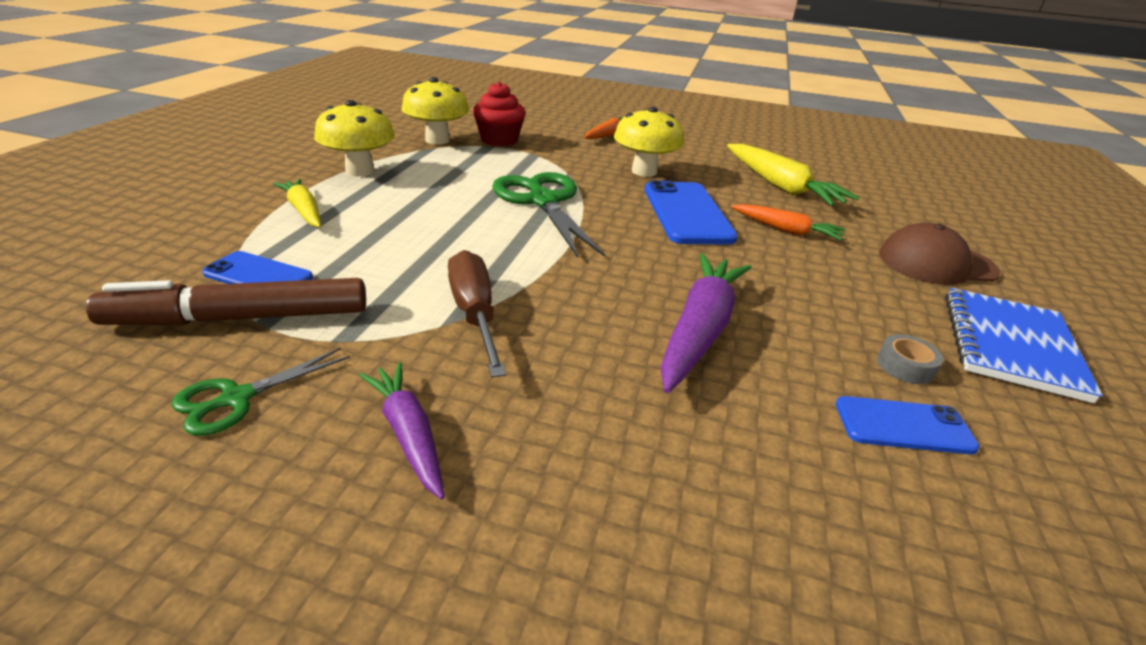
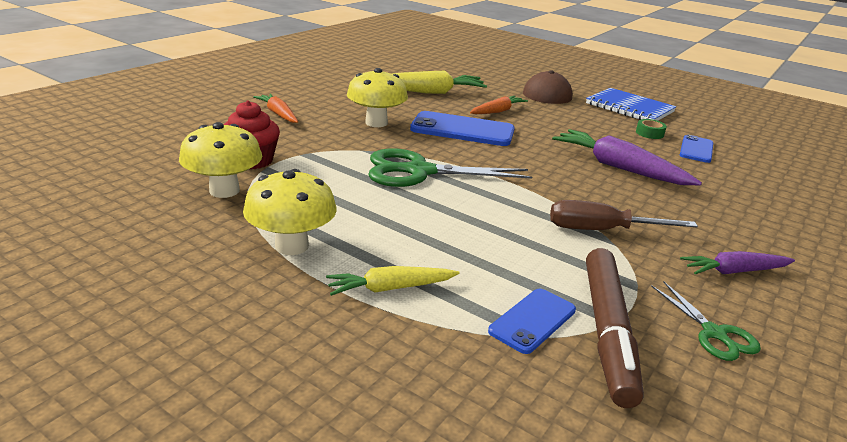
camera: 70 degrees left, 5 degrees down
(905, 366) = (649, 133): grey tape -> green tape

